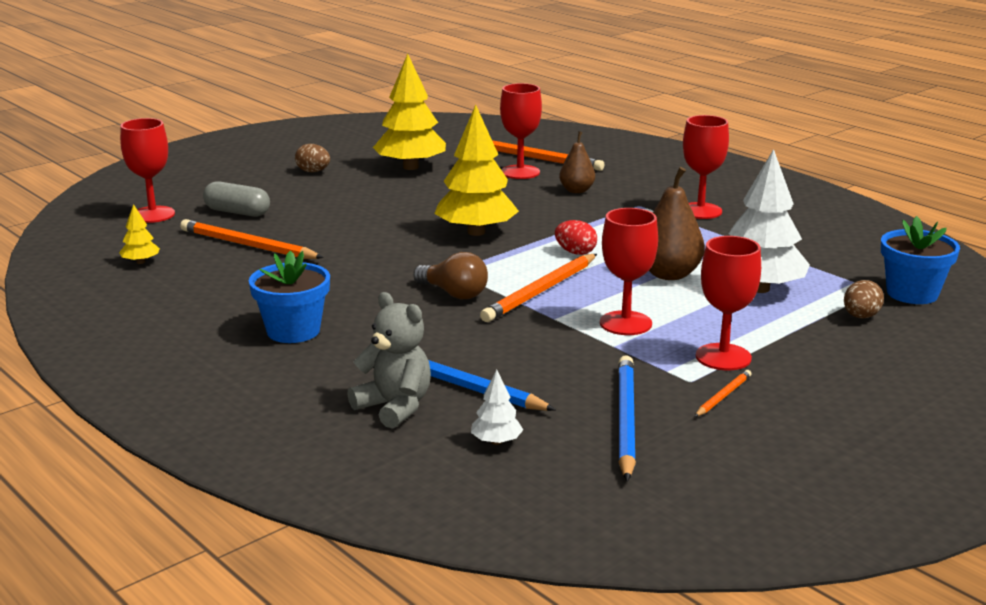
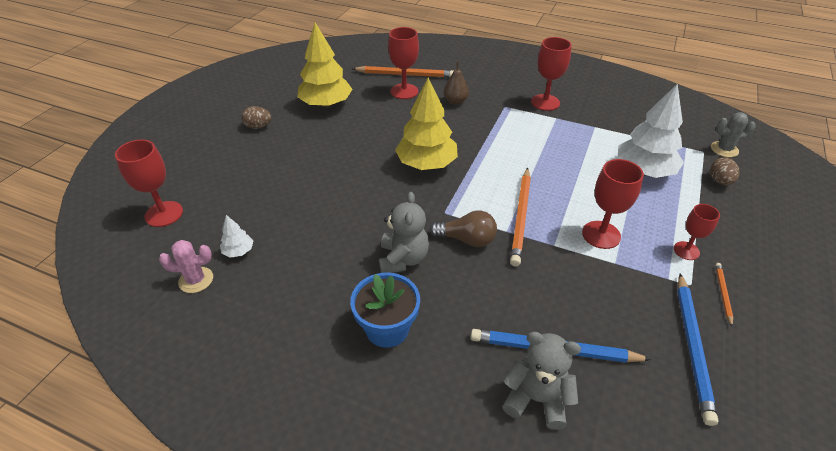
camera: 25 degrees left, 20 degrees up
(141, 262) = (196, 280): yellow tree -> pink cactus
(237, 212) = (233, 191): grey capsule -> none
(248, 245) = (271, 230): orange pencil -> none
(364, 292) = (403, 259): none -> grey teddy bear
(496, 441) = (638, 412): white tree -> white tree (238, 251)
(575, 252) = (507, 167): red egg -> none
(625, 420) = (693, 347): blue pencil -> blue pencil turned 150 degrees counterclockwise
(669, 274) = (582, 173): brown pear -> none
(723, 357) = (686, 251): red goblet -> red goblet, size x0.64
(912, 293) = (724, 149): blue flower pot -> grey cactus

